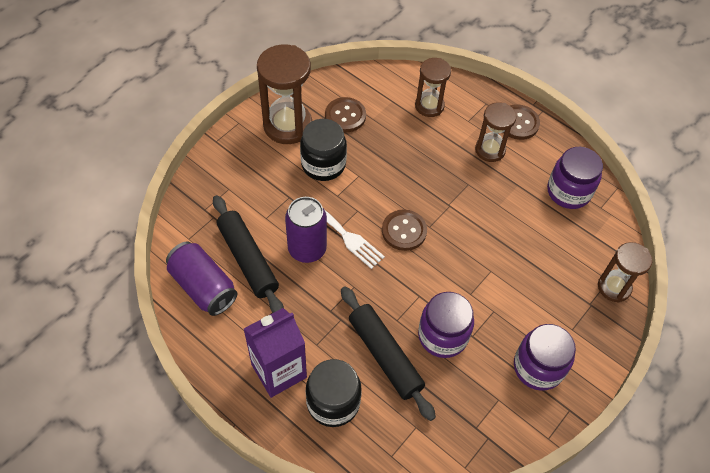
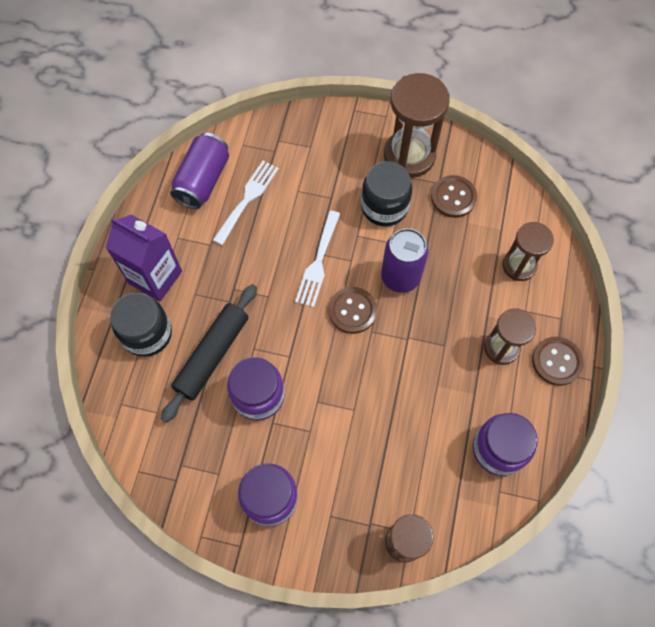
camera: 65 degrees right, 10 degrees up
(247, 259) = (247, 199): black rolling pin -> white fork
(307, 249) = (285, 239): purple can -> purple can (400, 277)

